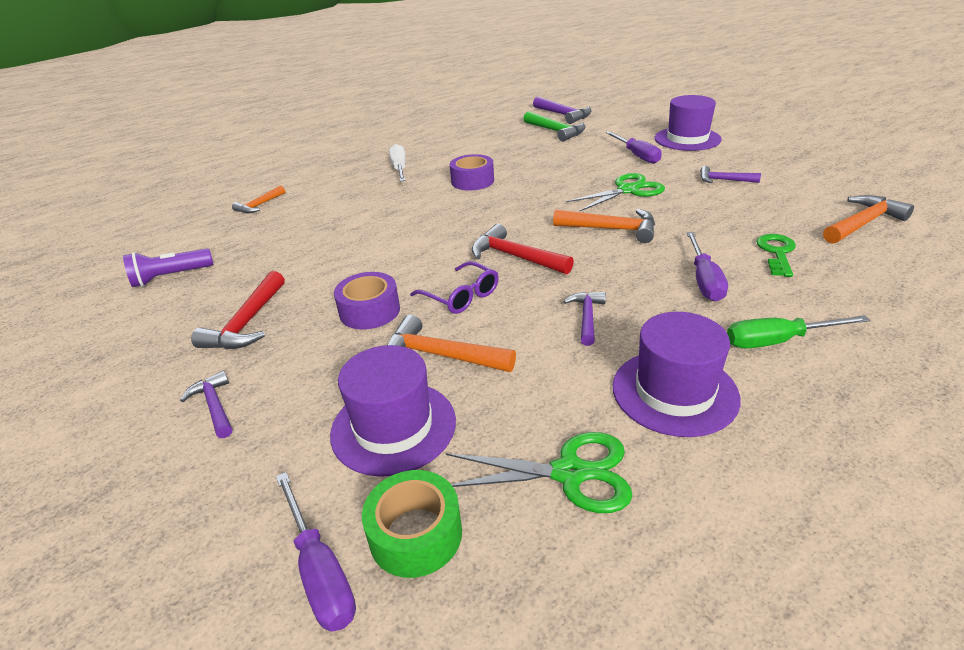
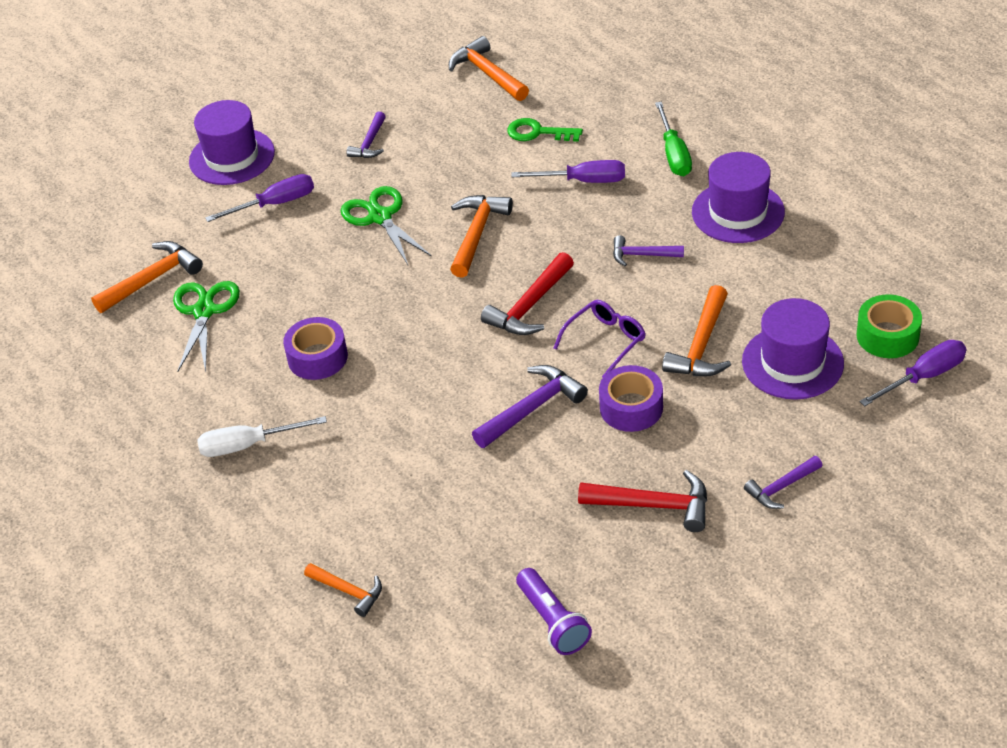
camera: 90 degrees left, 10 degrees up
(556, 131) = (152, 279): green hammer -> orange hammer
(563, 115) = (80, 271): purple hammer -> purple hammer (532, 408)
(569, 473) = (824, 266): green scissors -> green scissors (204, 311)

